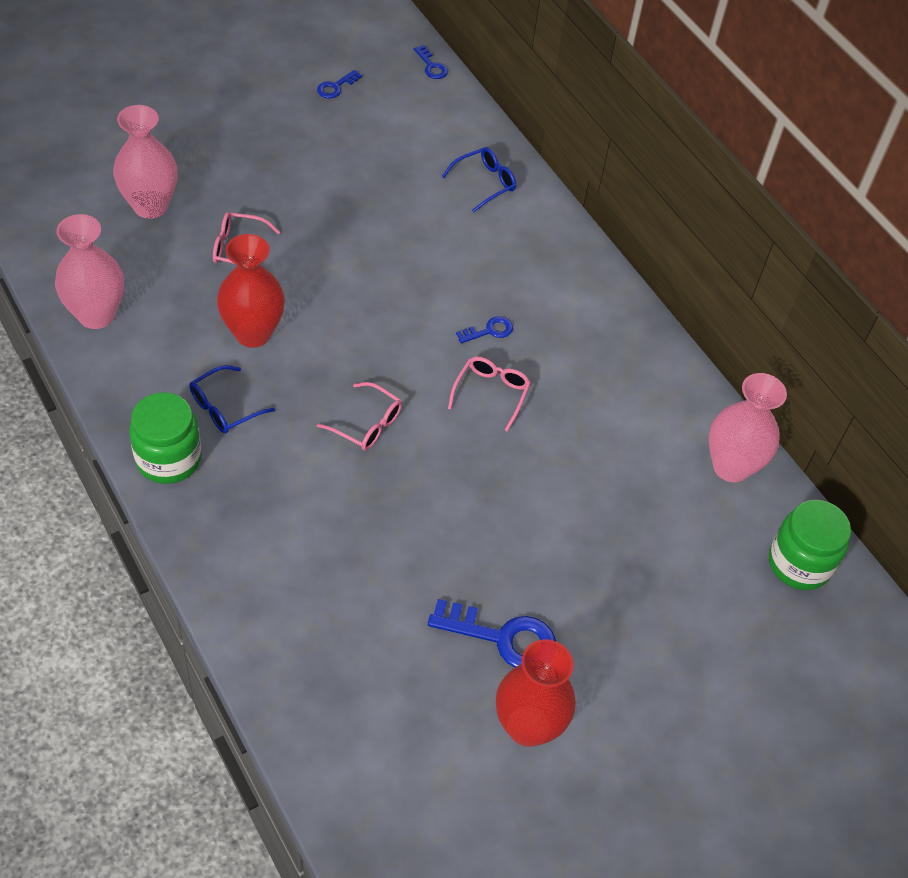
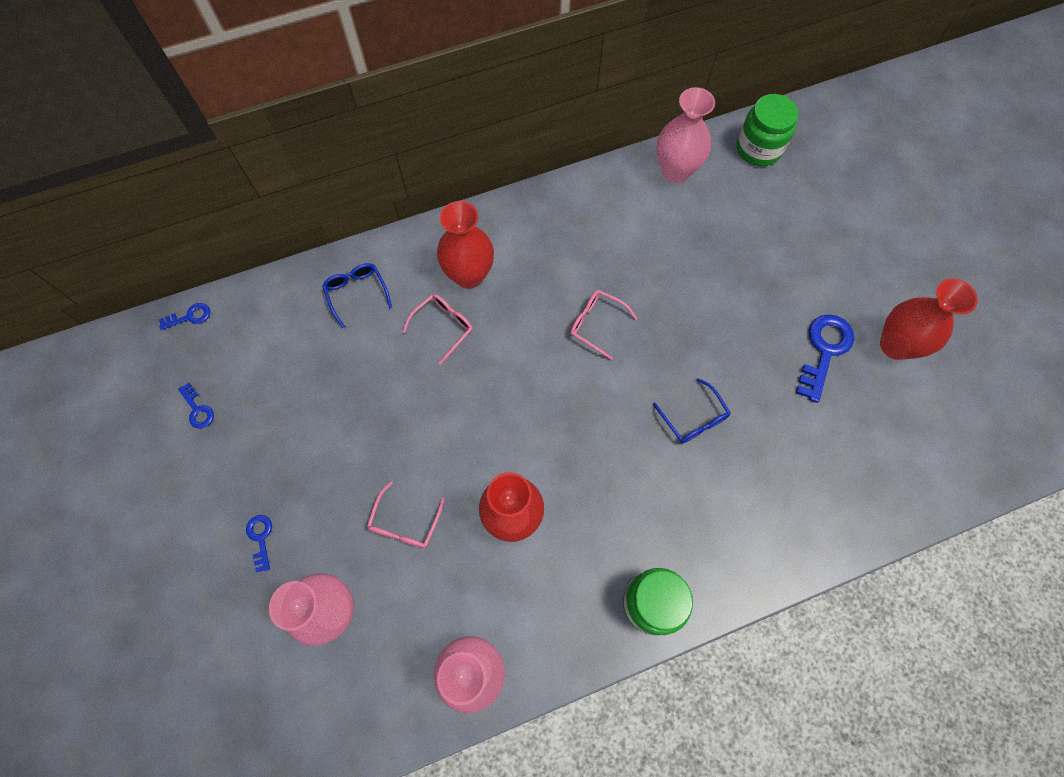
camera: 75 degrees left, 15 degrees up
(224, 407) = (597, 548): blue glasses -> blue glasses (693, 418)
(367, 424) = (622, 426): pink glasses -> pink glasses (443, 327)
(489, 331) = (530, 315): blue key -> blue key (260, 538)
(528, 273) = (469, 275): none -> red vase

